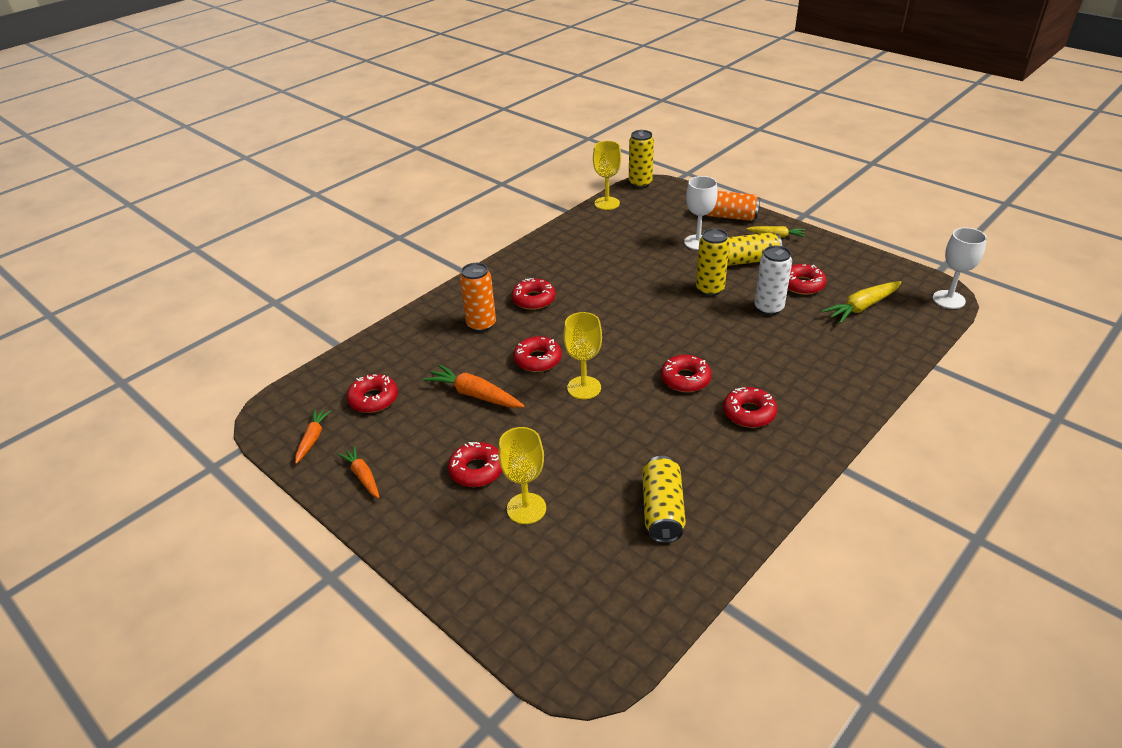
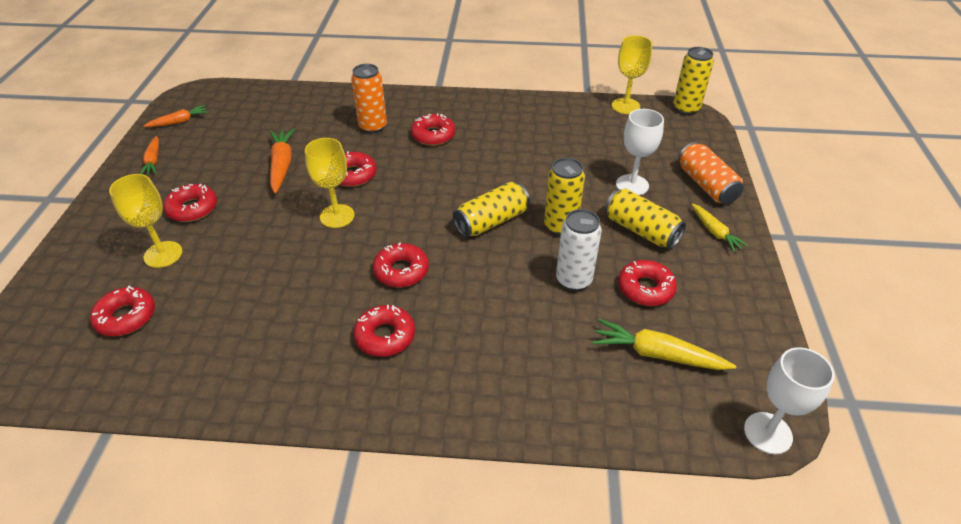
camera: 50 degrees right, 5 degrees up
(362, 476) = (153, 161): orange carrot -> orange carrot turned 150 degrees clockwise
(373, 399) = (241, 124): red donut -> red donut (126, 317)
(662, 510) = (205, 335): yellow can -> yellow can (491, 221)

